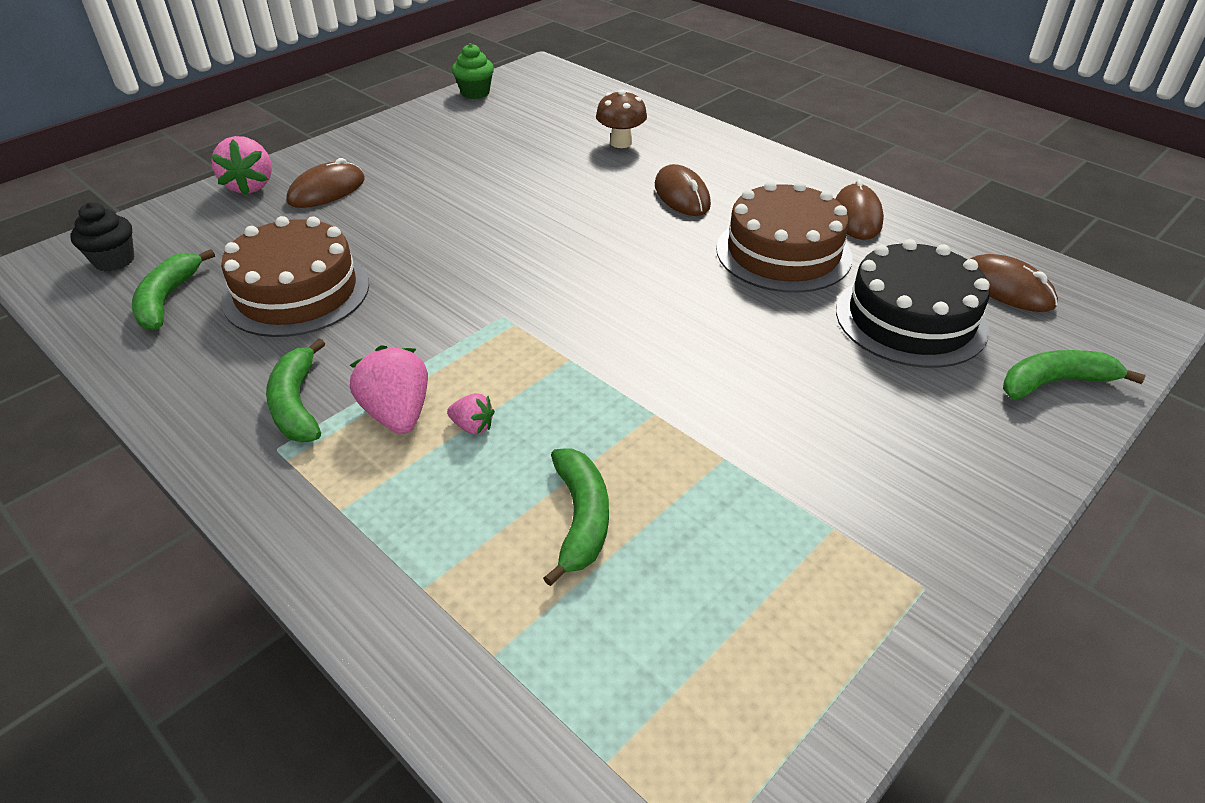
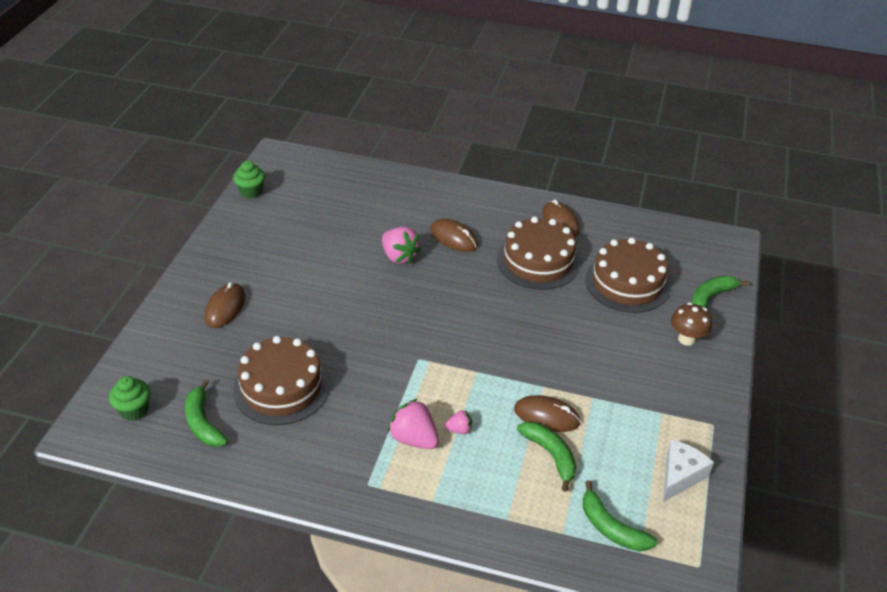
camera: 30 degrees left, 0 degrees up
(114, 261) = (134, 410): black cupcake -> green cupcake
(250, 186) = (166, 321): pink strawberry -> pink strawberry (399, 256)
(297, 404) = (353, 455): green banana -> green banana (611, 527)
(621, 143) = (385, 207): brown mushroom -> brown mushroom (686, 339)
(792, 652) = (680, 476): none -> white cheese
(911, 319) = (627, 283): black cake -> brown cake
(1007, 288) = (661, 247): brown mouse -> brown mouse (546, 416)

